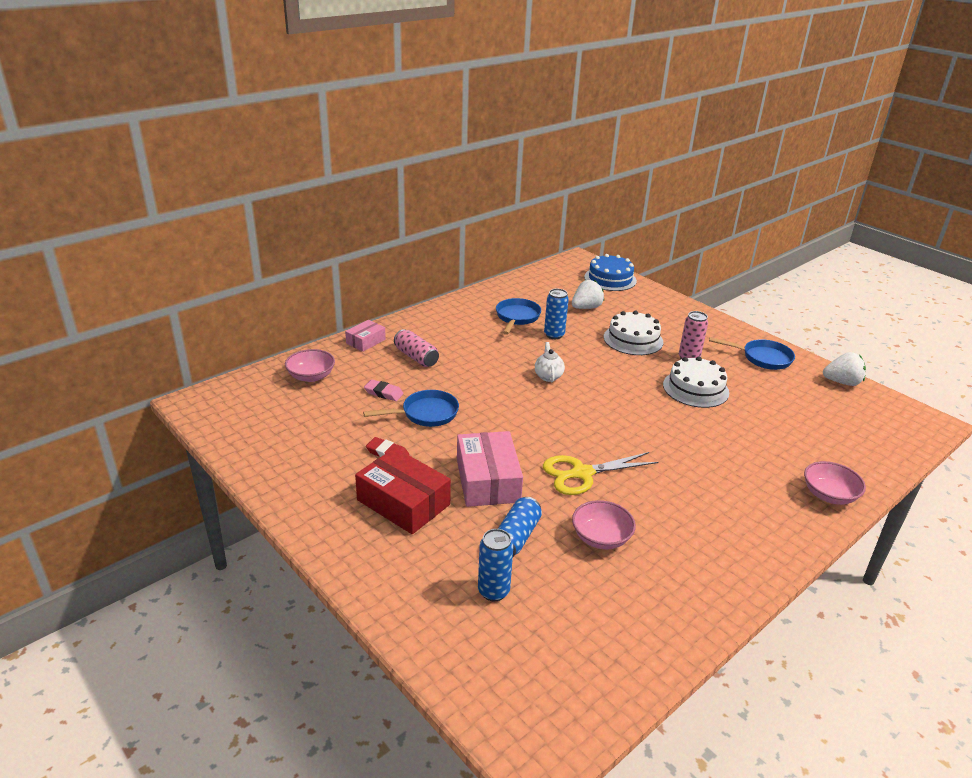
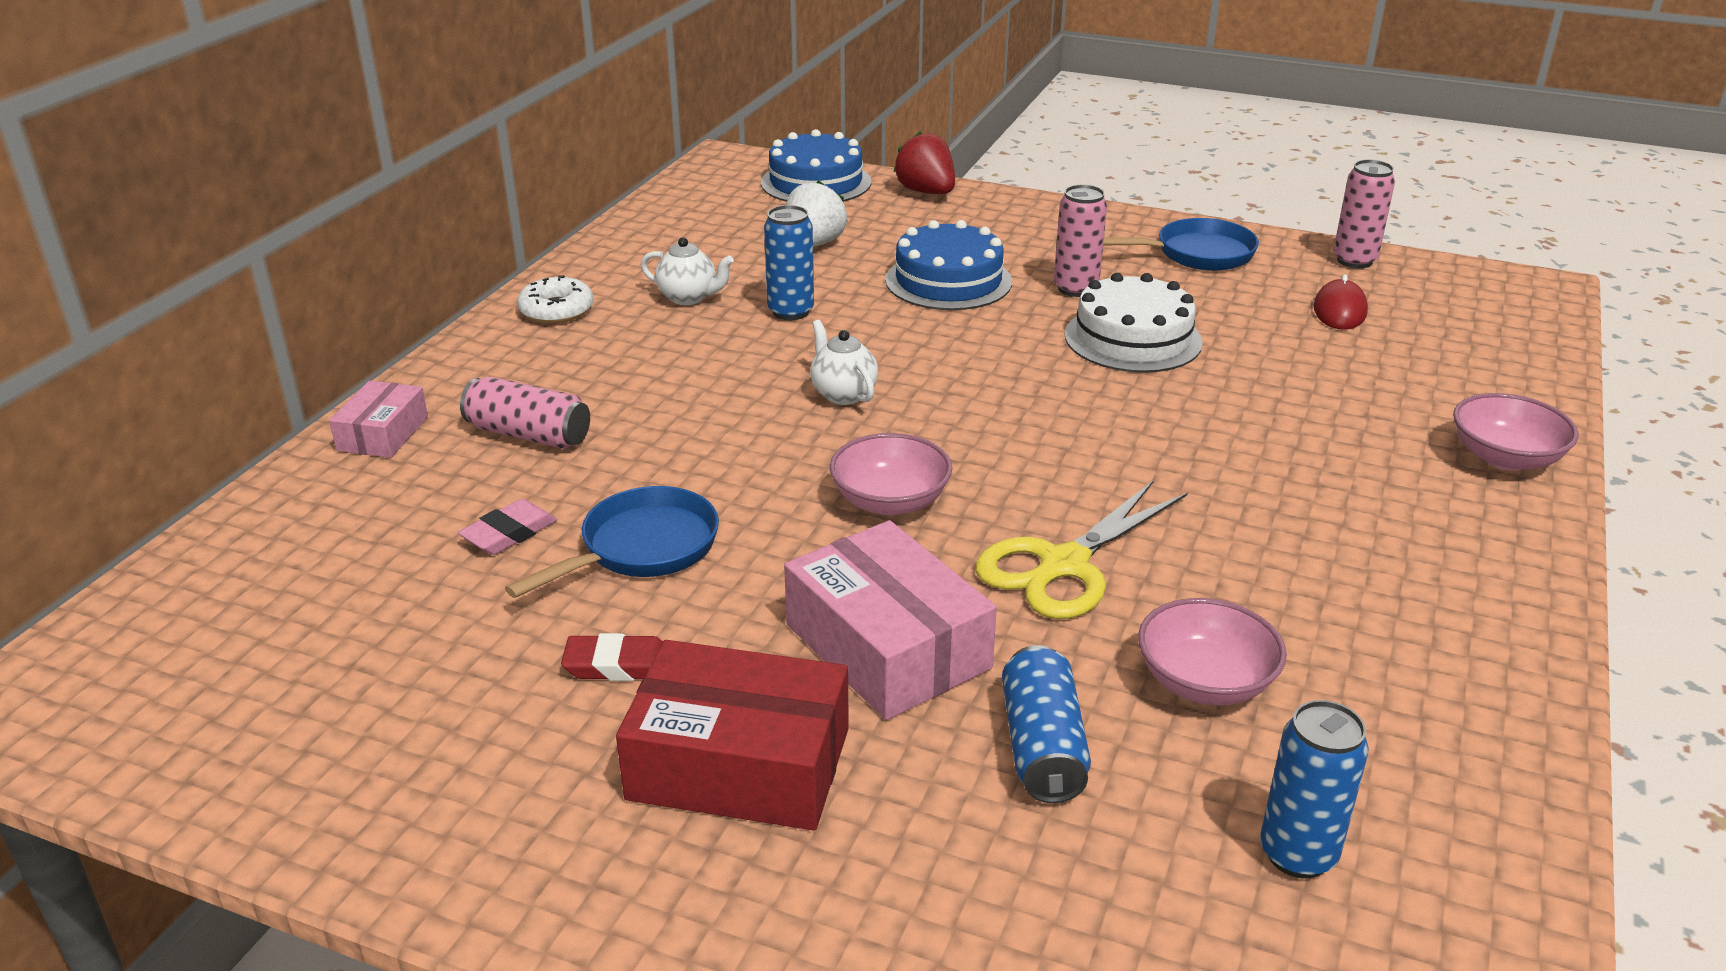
camera: 25 degrees left, 0 degrees up
(311, 376) = (299, 549): pink bowl -> pink bowl (890, 501)
(383, 393) = (509, 533): pink eraser -> pink eraser turned 45 degrees counterclockwise
(461, 309) = (556, 310): none -> white donut
(493, 591) = (1091, 887): blue can -> blue can (1297, 854)
(517, 317) = (689, 298): blue pan -> white teapot
(633, 339) = (948, 281): white cake -> blue cake
(657, 295) = (926, 192): none -> red strawberry
(810, 404) = (1339, 310): none -> red mouse
(842, 382) = (1354, 260): white strawberry -> pink can

